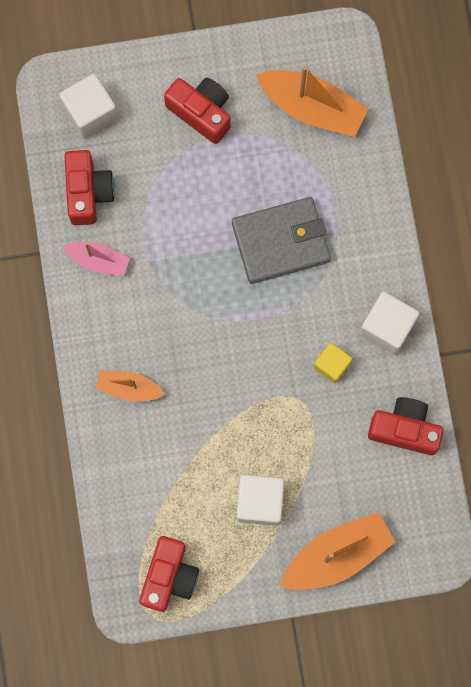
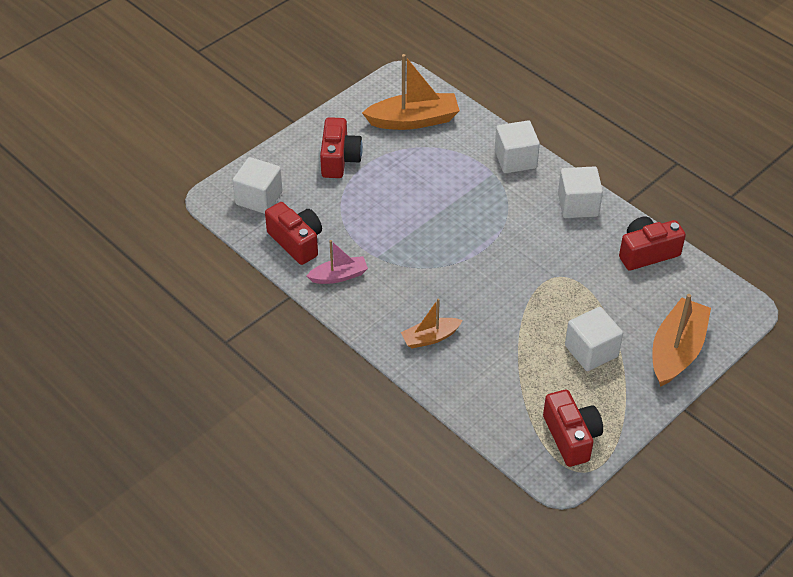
camera: 35 degrees left, 30 degrees down
(201, 112) = (339, 159): red camera -> red camera turned 90 degrees clockwise
(281, 242) = (460, 198): grey wallet -> none
(331, 365) = (562, 245): yellow cube -> none
(372, 228) = (515, 159): none -> white cube

